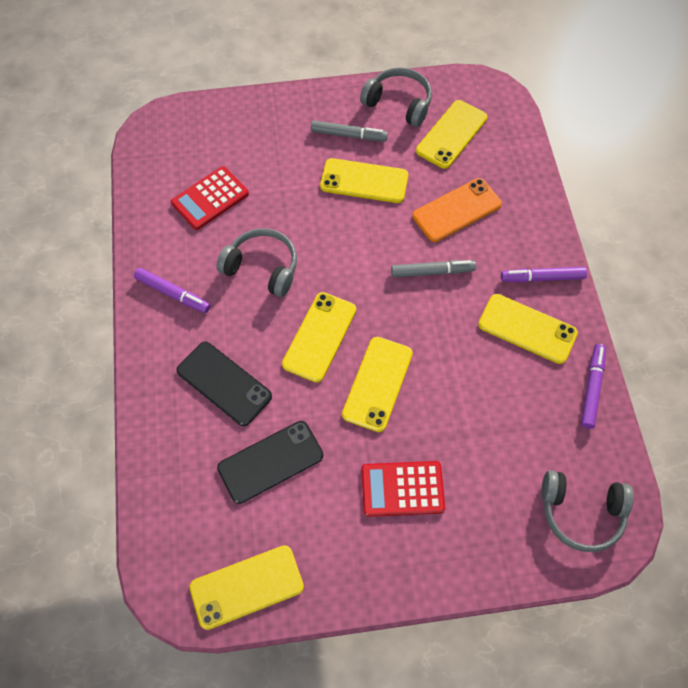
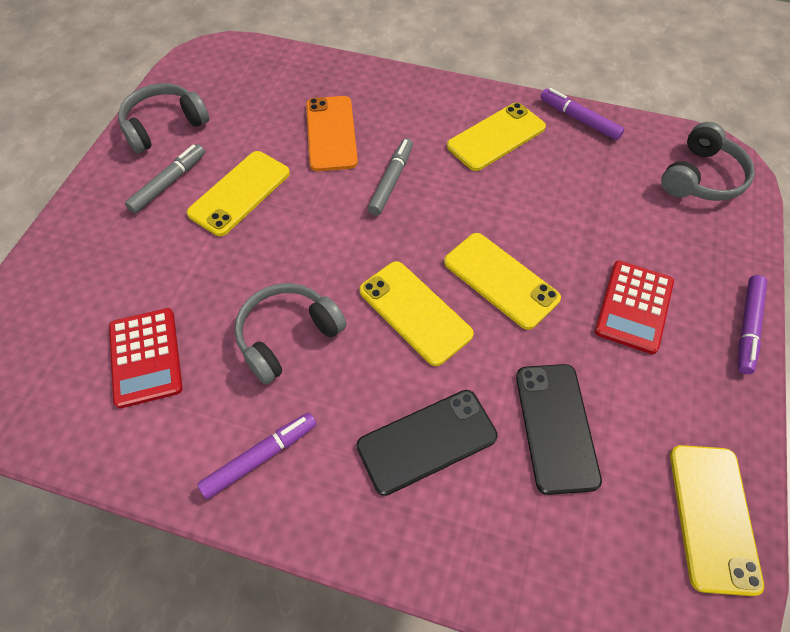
camera: 65 degrees left, 5 degrees down
(451, 134) = (238, 101): yellow phone -> none
(542, 278) = (447, 104): purple marker -> purple marker (747, 327)

